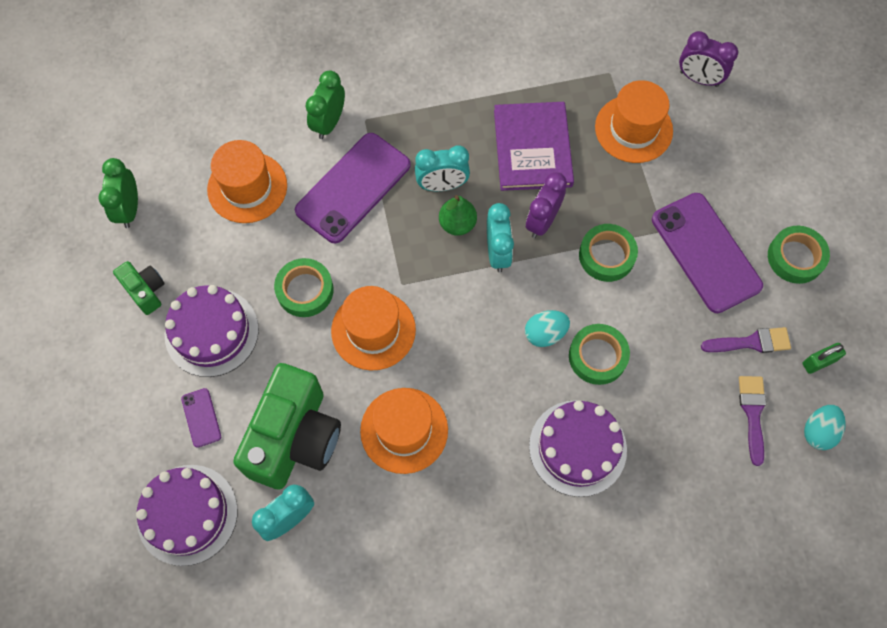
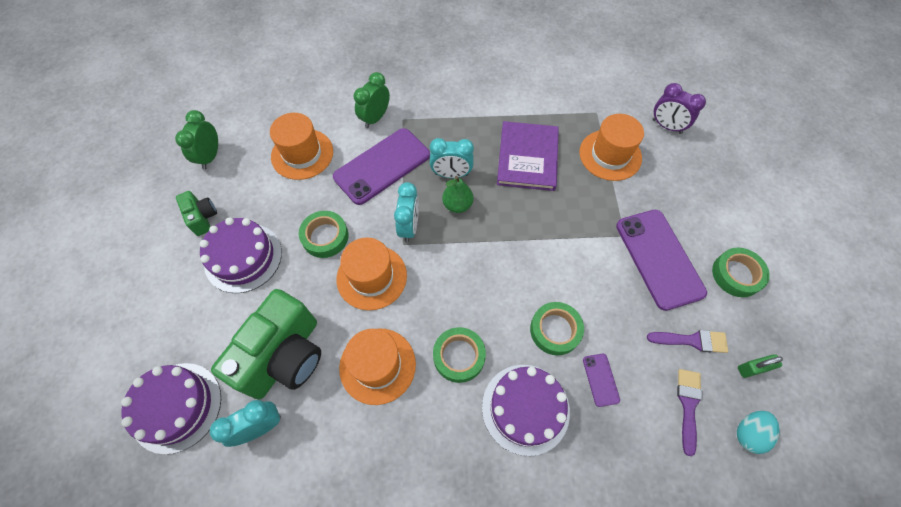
camera: 10 degrees right, 5 degrees down
(201, 417) = (214, 325): purple phone -> purple phone (600, 379)
(497, 253) = (485, 232): turquoise clock -> turquoise clock (409, 227)
(542, 221) = (526, 213): purple clock -> none
(545, 334) = (513, 303): turquoise egg -> none
(606, 255) = (575, 248): green tape -> green tape (459, 356)

